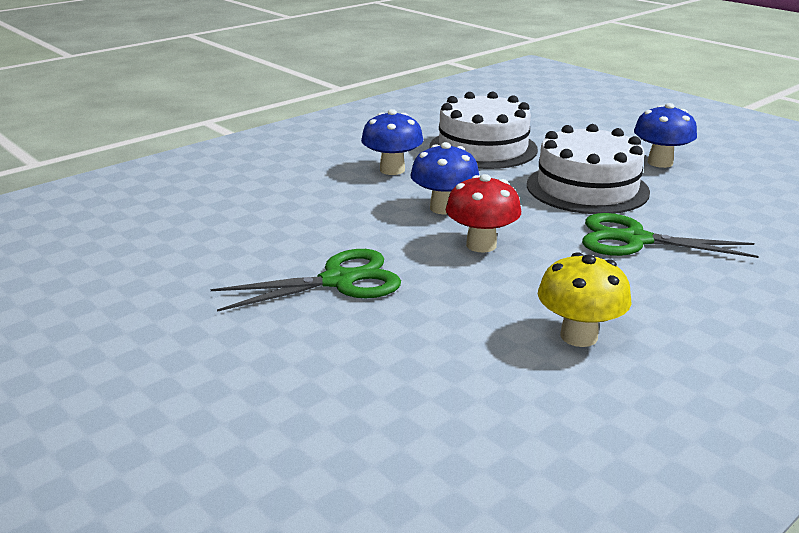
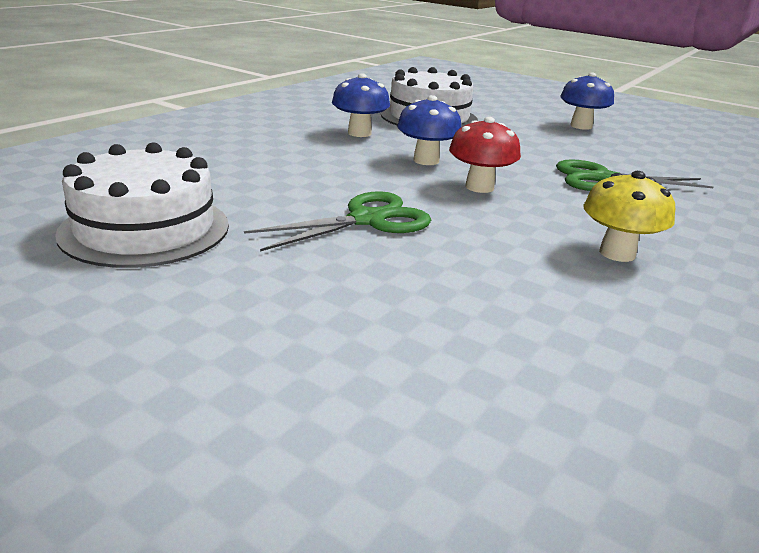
camera: 15 degrees left, 0 degrees up
(587, 188) = (537, 144): white cake -> white cake (145, 229)

